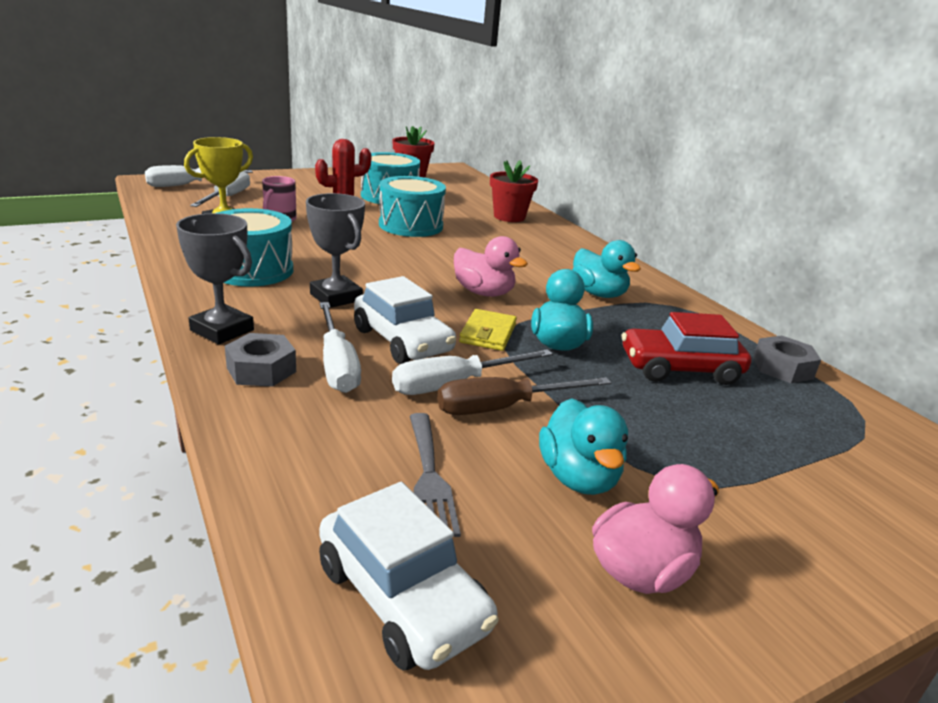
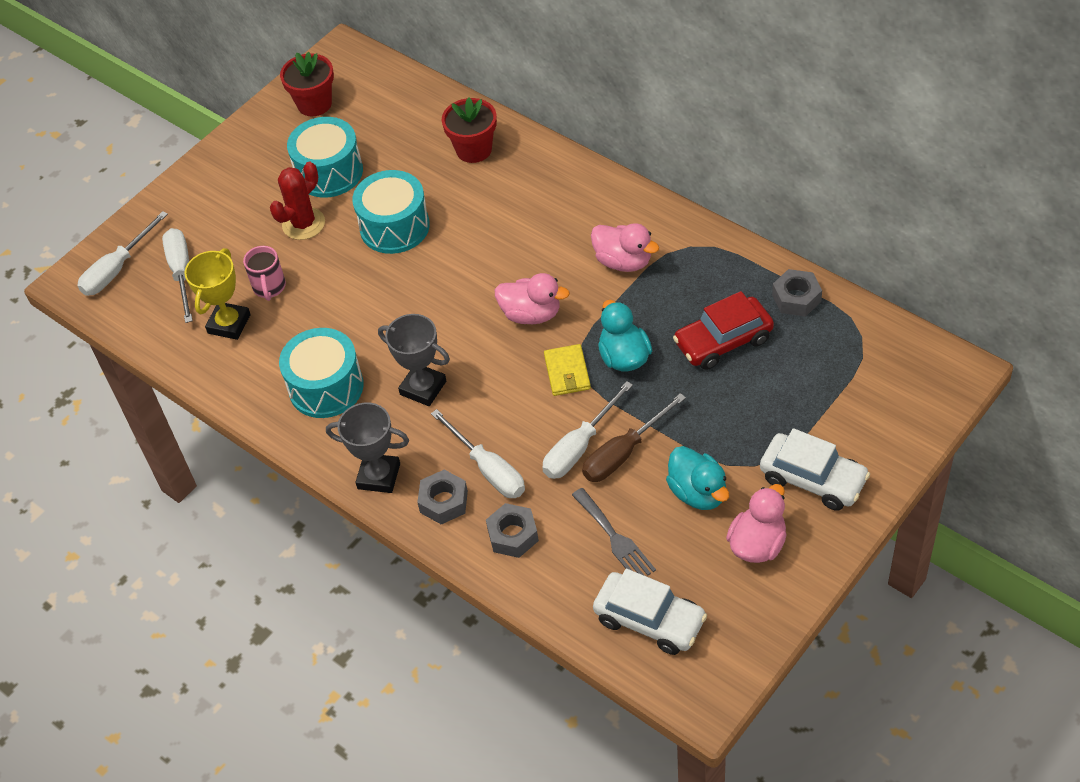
camera: 15 degrees left, 25 degrees up
(304, 424) = (513, 535): none -> grey nut
(402, 341) = (512, 417): white car -> white car (813, 479)
(598, 294) = (623, 261): turquoise duck -> pink duck

